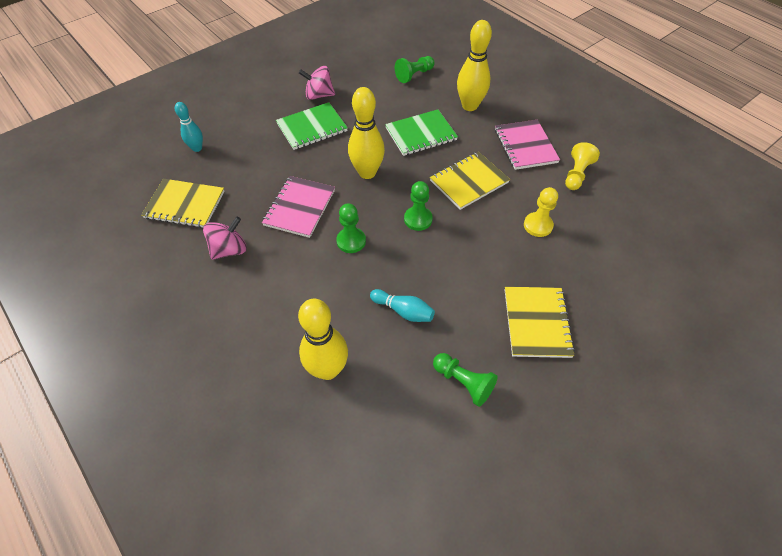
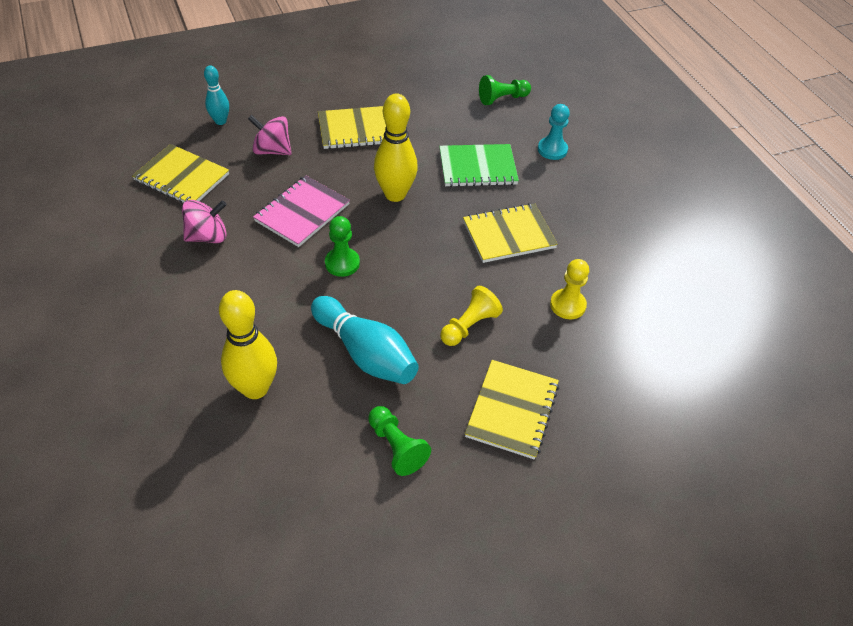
camera: 15 degrees right, 5 degrees down
(312, 128) = (355, 130): green notebook -> yellow notebook
(319, 95) = (380, 96): pink spinning top -> pink spinning top (272, 150)
(403, 311) = (365, 353): turquoise bowling pin -> turquoise bowling pin, size x1.73
(418, 219) = (429, 260): green pawn -> none
(469, 106) = (552, 150): yellow bowling pin -> turquoise pawn
(525, 146) = (598, 212): pink notebook -> none
(576, 174) = (645, 260): yellow pawn -> yellow pawn (469, 326)

